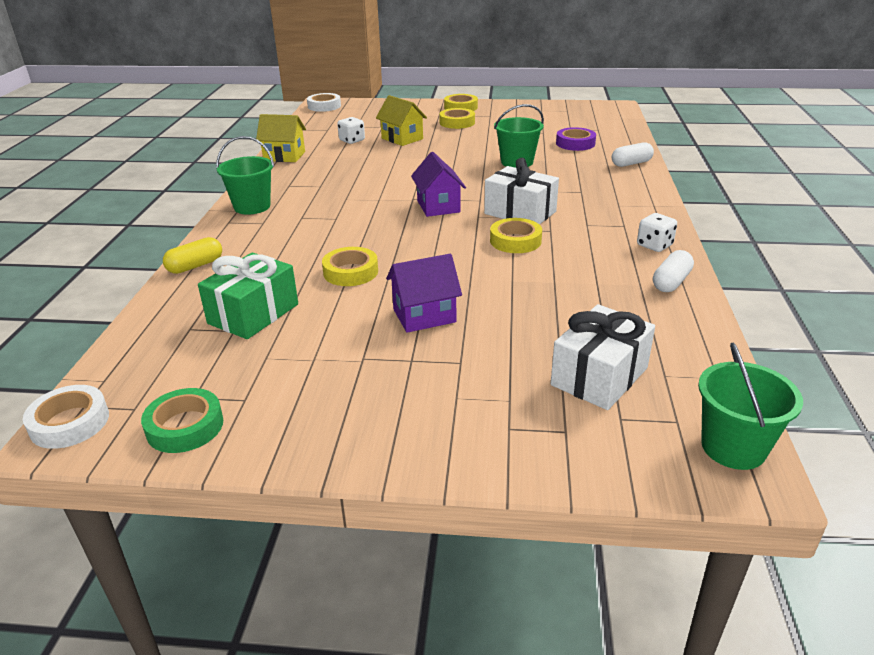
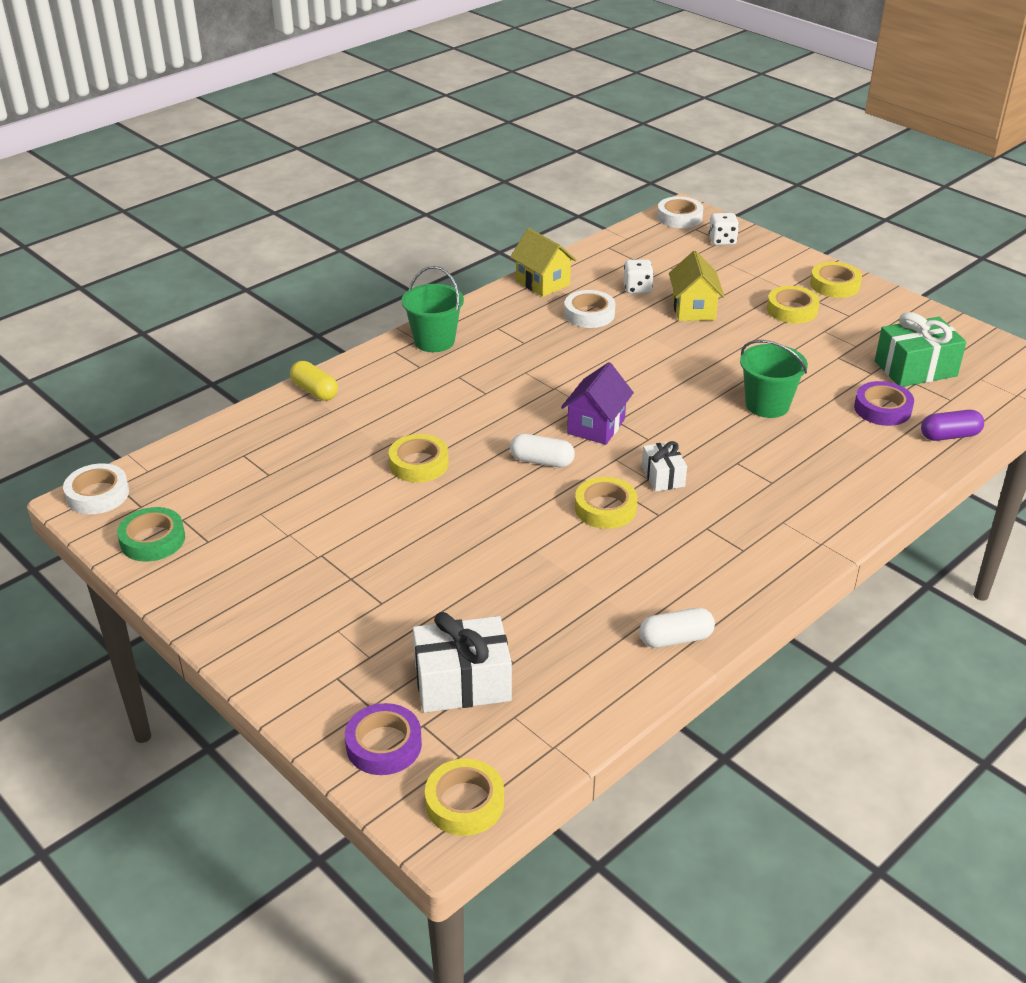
camera: 40 degrees right, 5 degrees up
(195, 266) = (315, 391): yellow capsule -> yellow capsule turned 45 degrees clockwise
(253, 314) = (299, 466): green gift -> green gift (915, 369)
(341, 160) = (589, 314): none -> white tape
(424, 316) = (414, 543): purple house -> none
(520, 213) = (663, 476): white gift -> white gift, size x0.57
(619, 449) = (384, 745): none -> purple tape
(624, 142) = (949, 436): none -> purple capsule
(631, 163) = (899, 472): white capsule -> white capsule (541, 461)
(654, 245) = (732, 591): white dice -> white dice (722, 240)
(733, 447) = (464, 803): green bucket -> yellow tape

